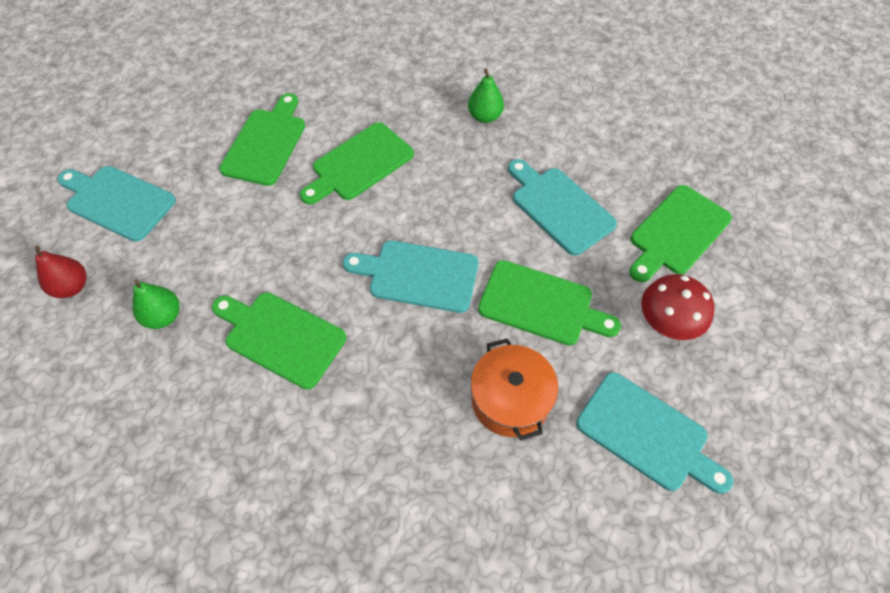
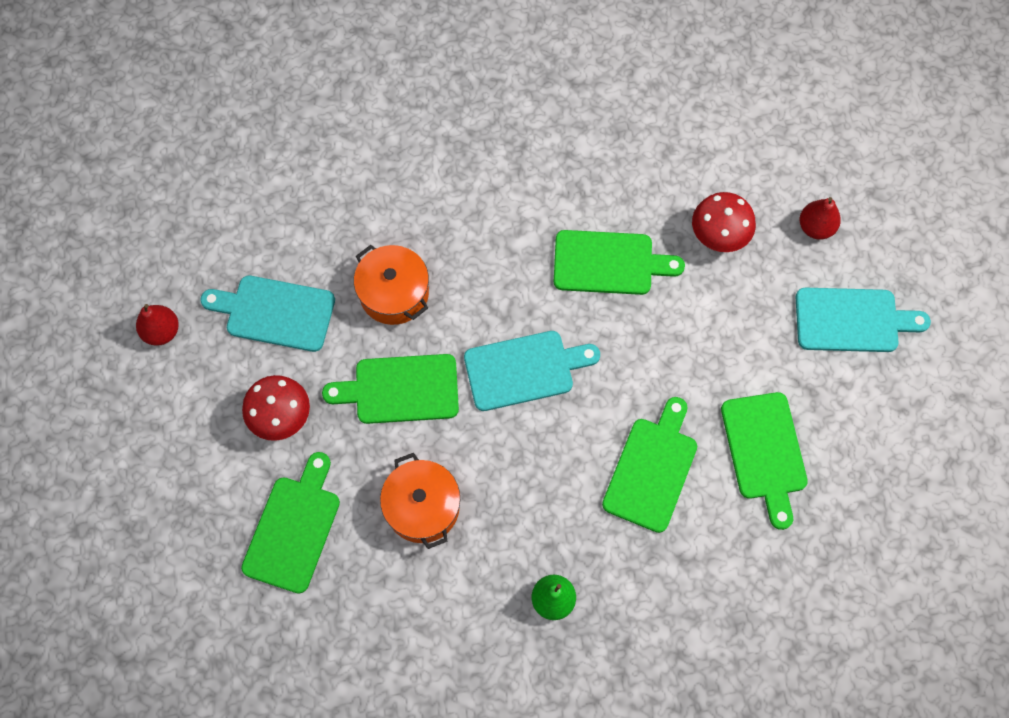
camera: 155 degrees right, 10 degrees up
(163, 316) = (718, 237): green pear -> red mushroom
(559, 207) = (422, 507): turquoise cutting board -> orange pot
(782, 467) = (162, 331): none -> red pear

